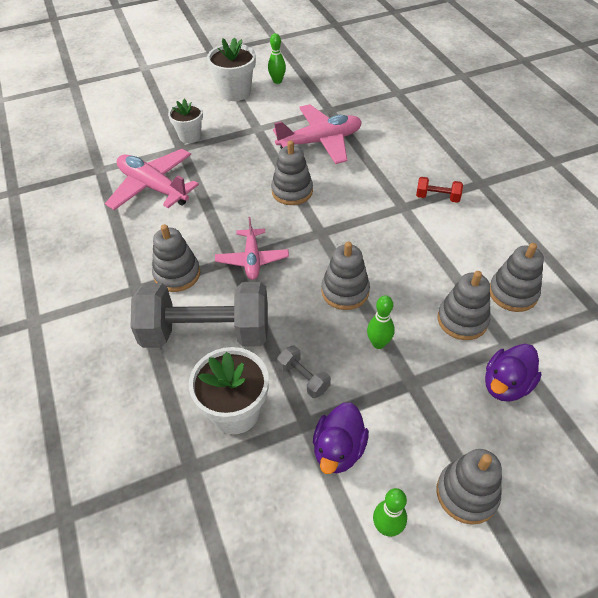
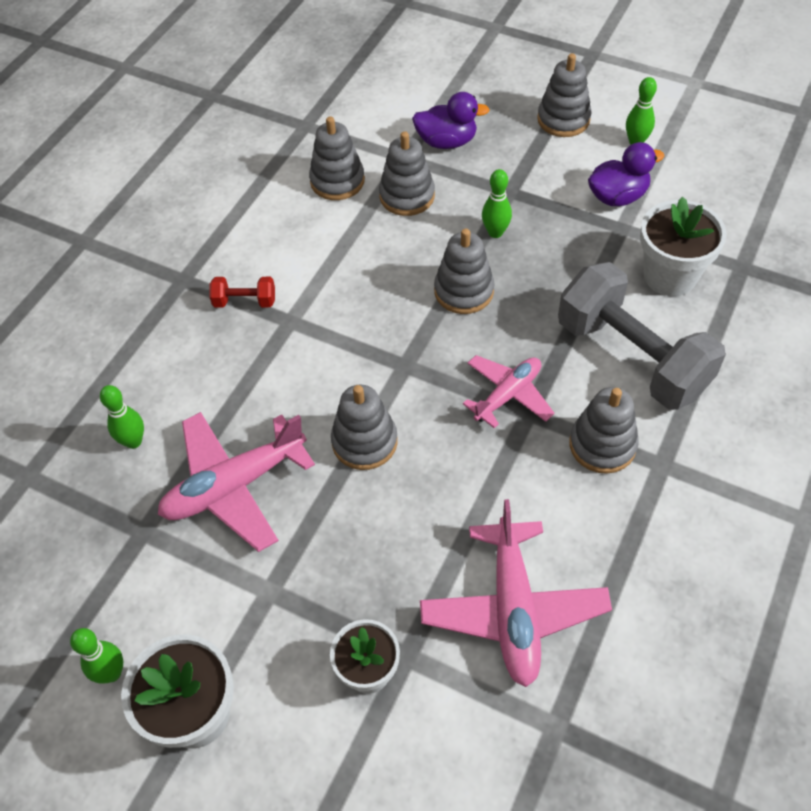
camera: 130 degrees left, 5 degrees up
(303, 378) = (588, 256): grey dumbbell -> none
(320, 142) = (234, 486): pink plane -> pink plane turned 60 degrees counterclockwise
(382, 125) = (133, 441): none -> green bowling pin
(437, 197) = (245, 301): red dumbbell -> red dumbbell turned 60 degrees counterclockwise

